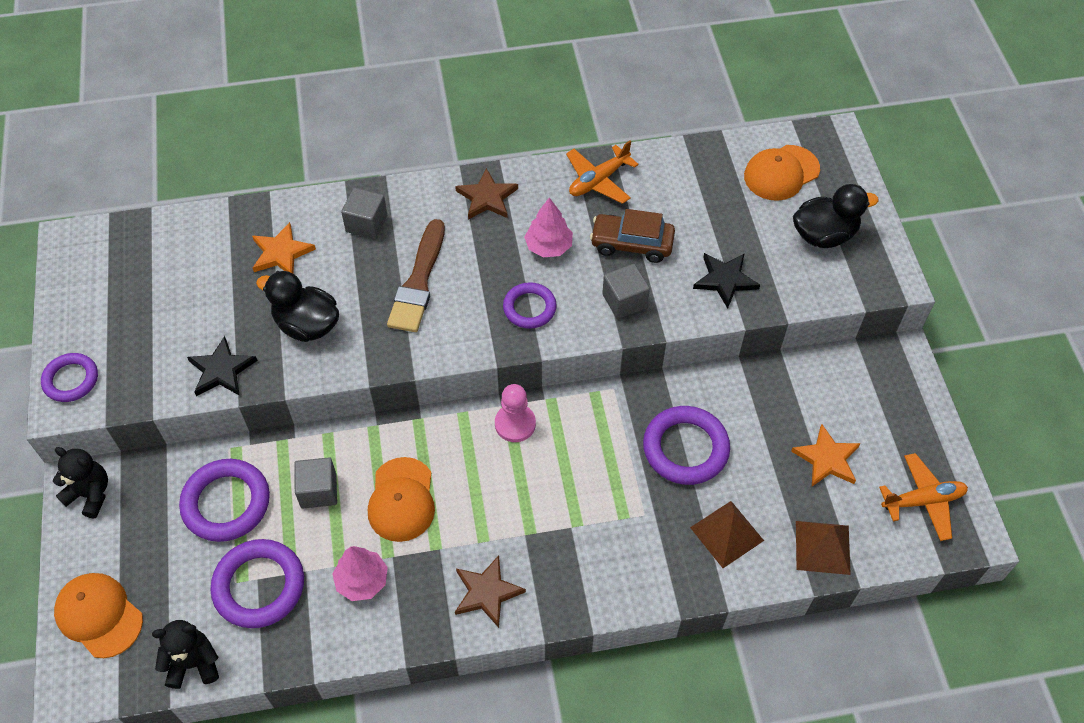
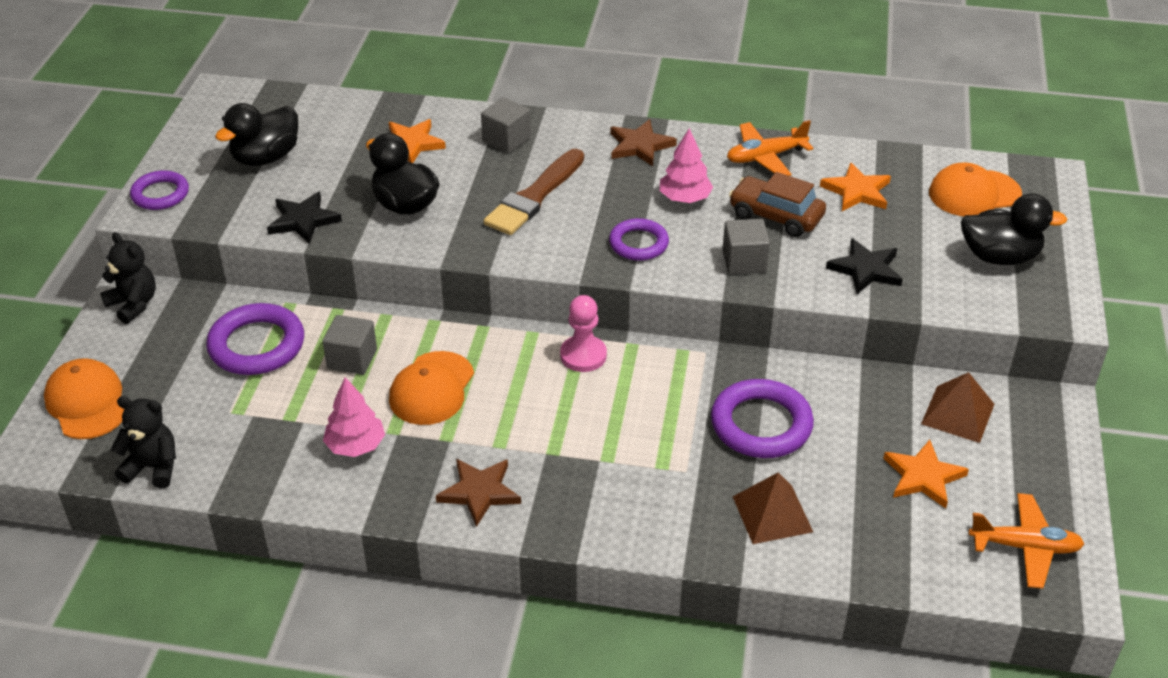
camera: 20 degrees right, 15 degrees down
(152, 307) = (266, 158): none -> black duck
(259, 586) = (251, 422): purple ring -> none
(687, 197) = (857, 191): none -> orange star
(822, 547) = (881, 557): brown pyramid -> brown pyramid (958, 414)

